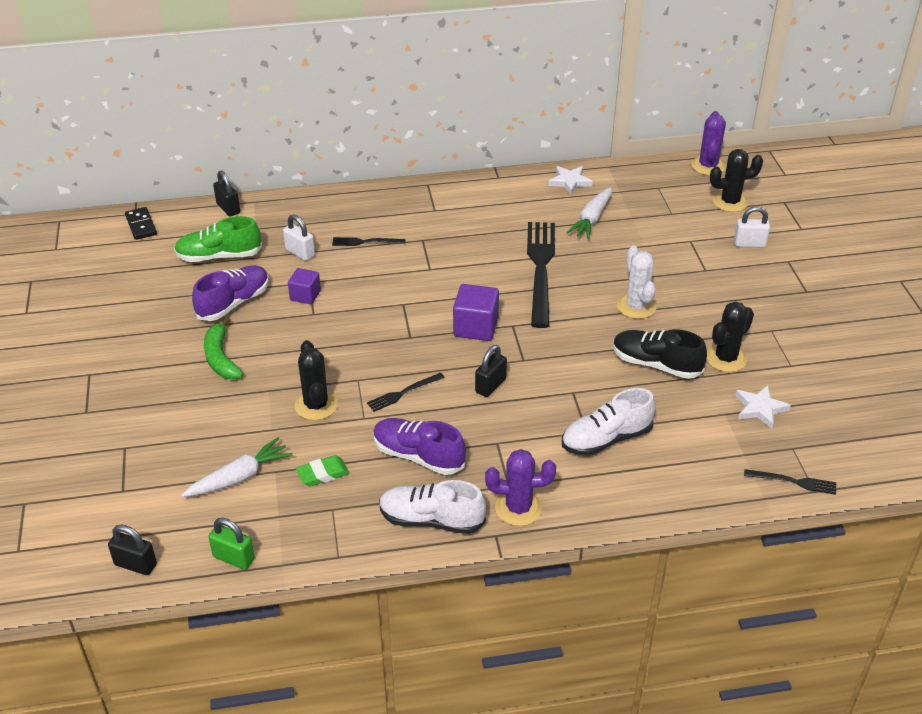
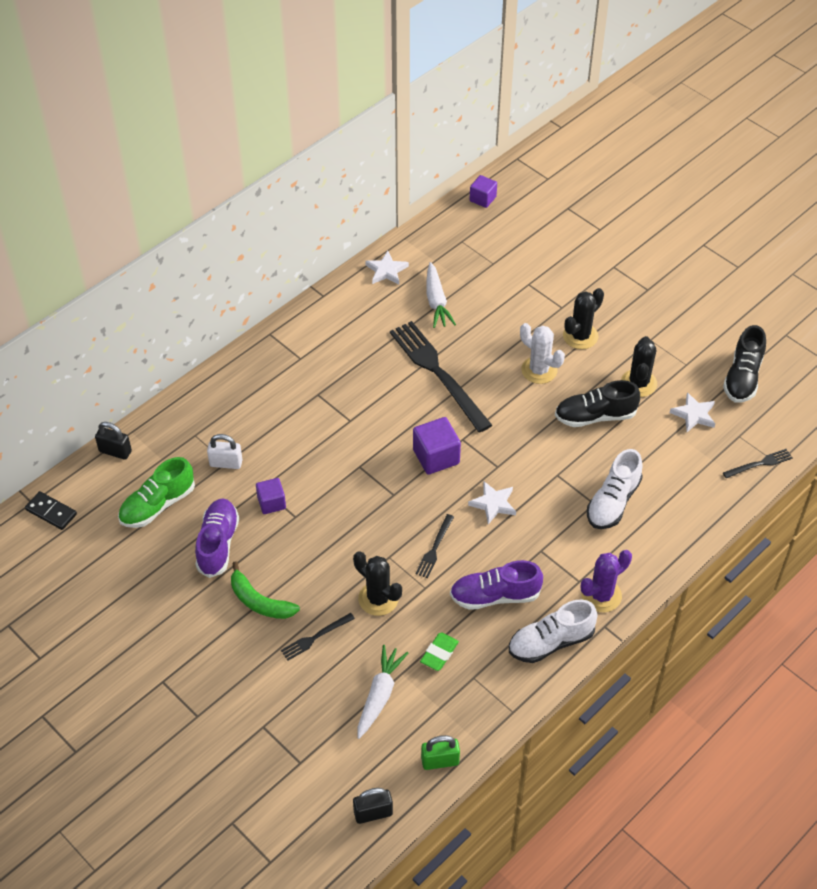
camera: 35 degrees left, 10 degrees up
(365, 242) = (272, 422): black fork -> black fork (315, 637)
(490, 385) = (493, 504): black padlock -> white star
(708, 166) = (482, 199): purple cactus -> purple cube
(730, 202) = (528, 229): black cactus -> black cactus (580, 336)
(749, 244) = (574, 264): white padlock -> none
(843, 402) = (742, 377): none -> black shoe

